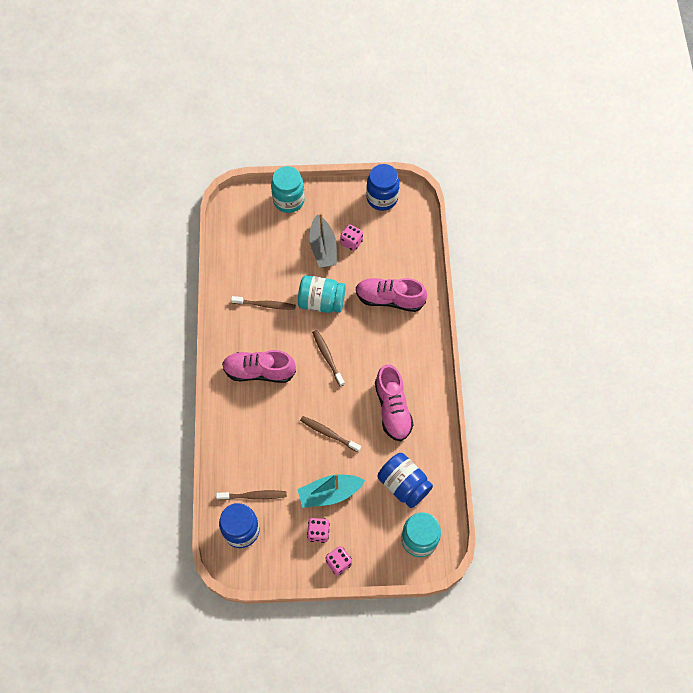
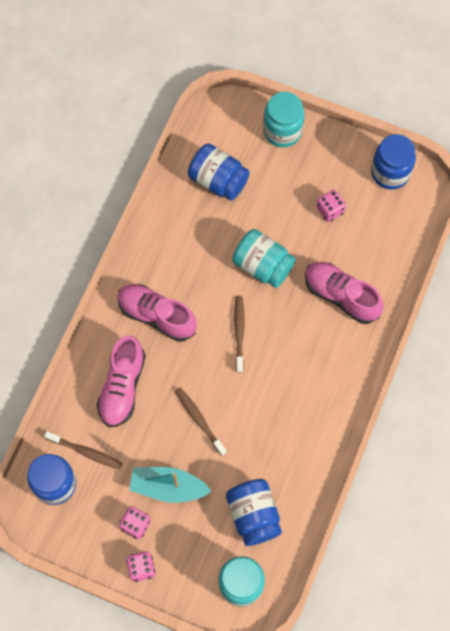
camera: 25 degrees right, 5 degrees up
(258, 255) = (218, 180): none -> blue jar
(265, 305) = (199, 242): brown toothbrush -> none
(323, 248) = (294, 203): grey boat -> none
(392, 409) = (283, 424): pink shoe -> pink shoe (122, 387)

